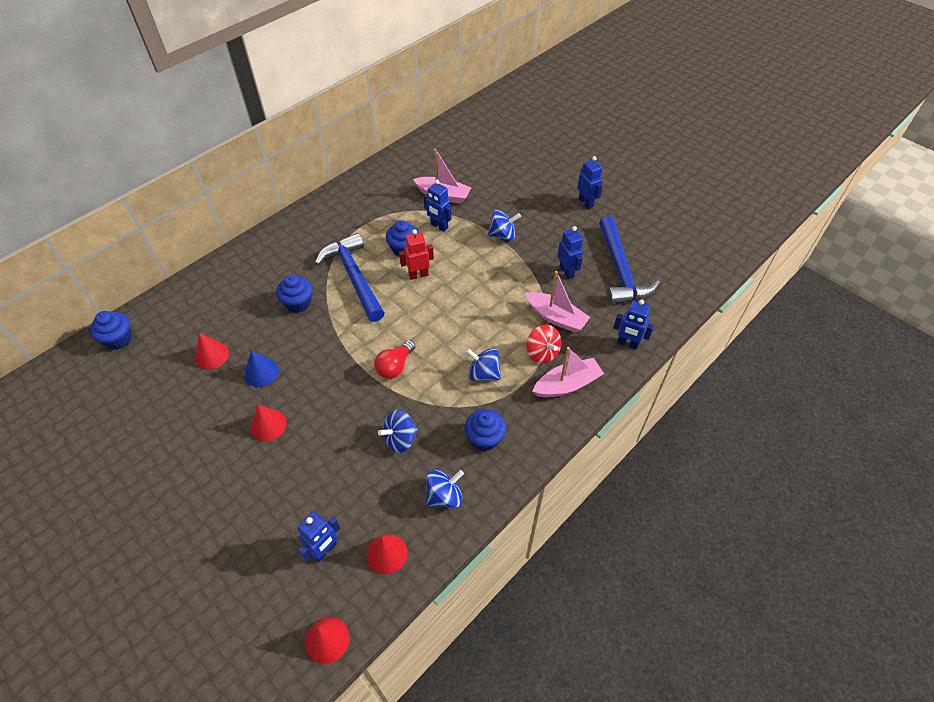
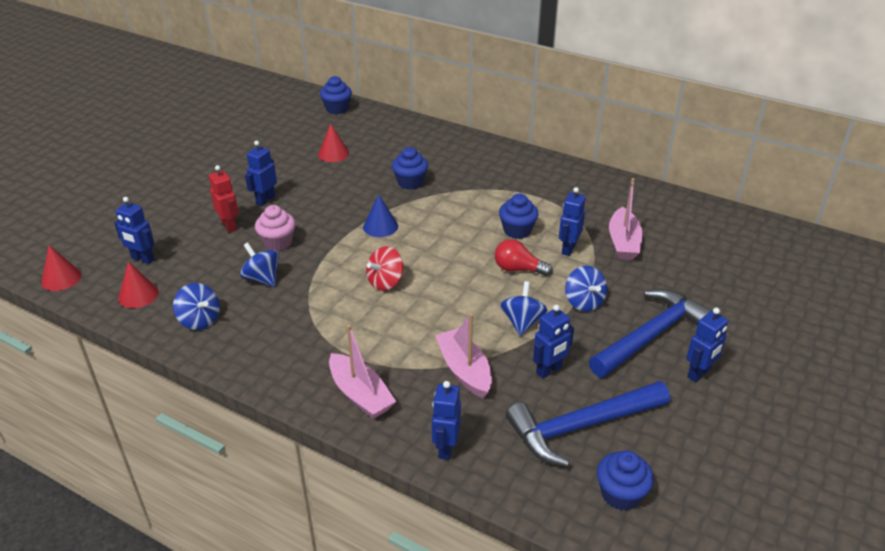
camera: 75 degrees right, 15 degrees down
(261, 372) = (322, 182): blue cone -> blue cone (380, 226)
(268, 425) = (265, 200): red cone -> blue robot
(348, 421) = (278, 242): none -> pink cupcake
(354, 277) = (459, 207): blue hammer -> blue hammer (650, 336)
(395, 366) = (350, 257): red light bulb -> red light bulb (518, 269)
(418, 275) = (483, 248): red robot -> red robot (229, 226)
(483, 373) = (358, 322): blue spinning top -> blue spinning top (522, 322)
(484, 438) = (272, 337): blue cupcake -> blue cupcake (620, 494)
(542, 353) = (403, 366): red spinning top -> red spinning top (385, 282)
(556, 317) = (464, 370): pink boat -> pink boat turned 135 degrees clockwise

